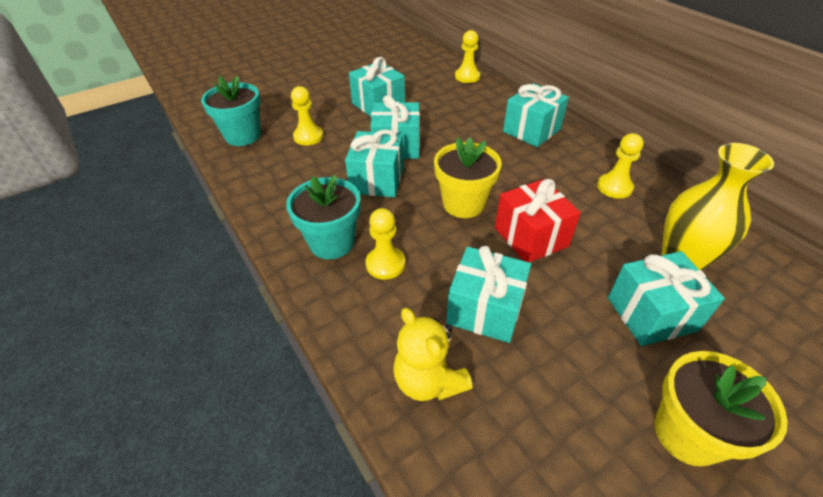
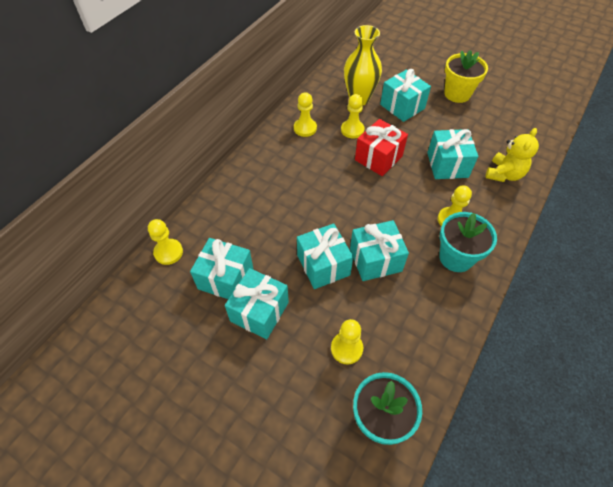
camera: 115 degrees left, 10 degrees up
(463, 204) = (369, 198): yellow flower pot -> none
(531, 130) = (253, 181): turquoise gift -> turquoise gift (225, 278)
(600, 230) = (352, 130): none -> yellow pawn

